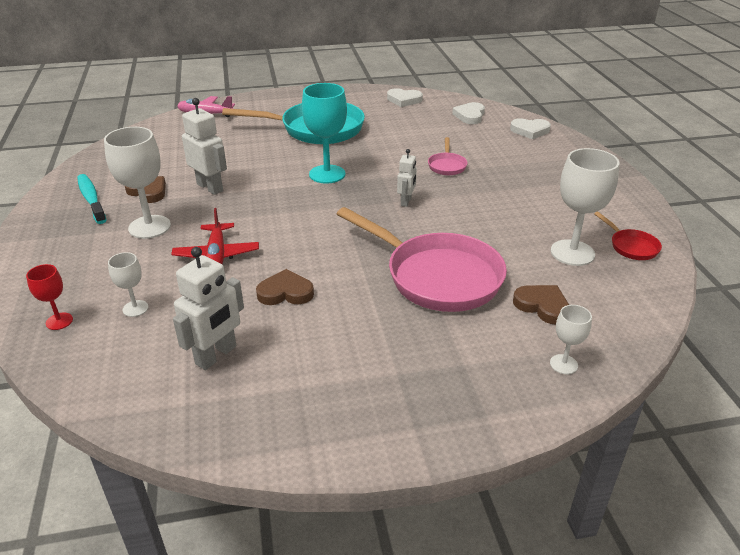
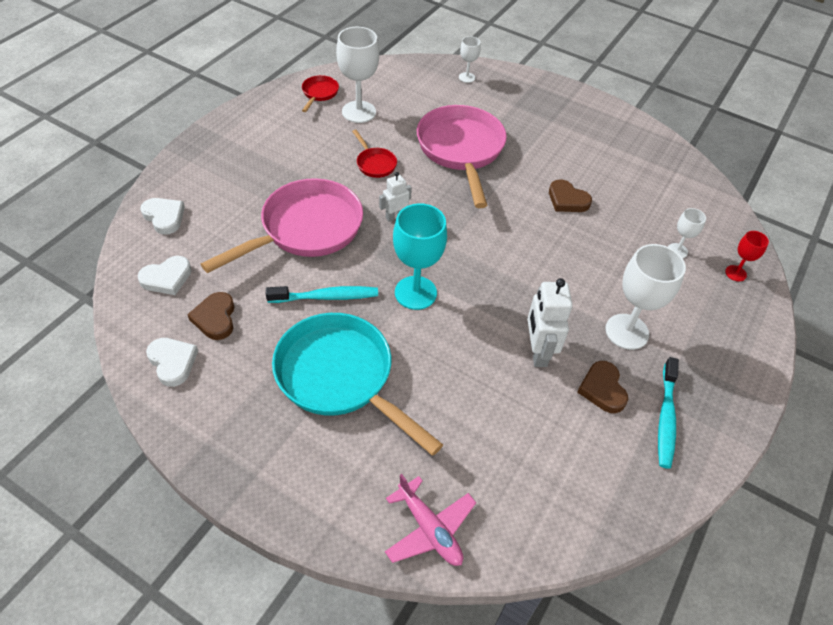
camera: 140 degrees left, 15 degrees up
(216, 355) = (642, 187): white robot -> none
(217, 255) = (590, 262): red plane -> none
(376, 148) = (326, 297): none -> turquoise toothbrush
(447, 166) = (305, 229): pink pan -> pink pan, size x2.28
(481, 223) = (375, 163): none -> red pan
(542, 306) = (430, 101): brown heart -> brown heart (215, 318)

